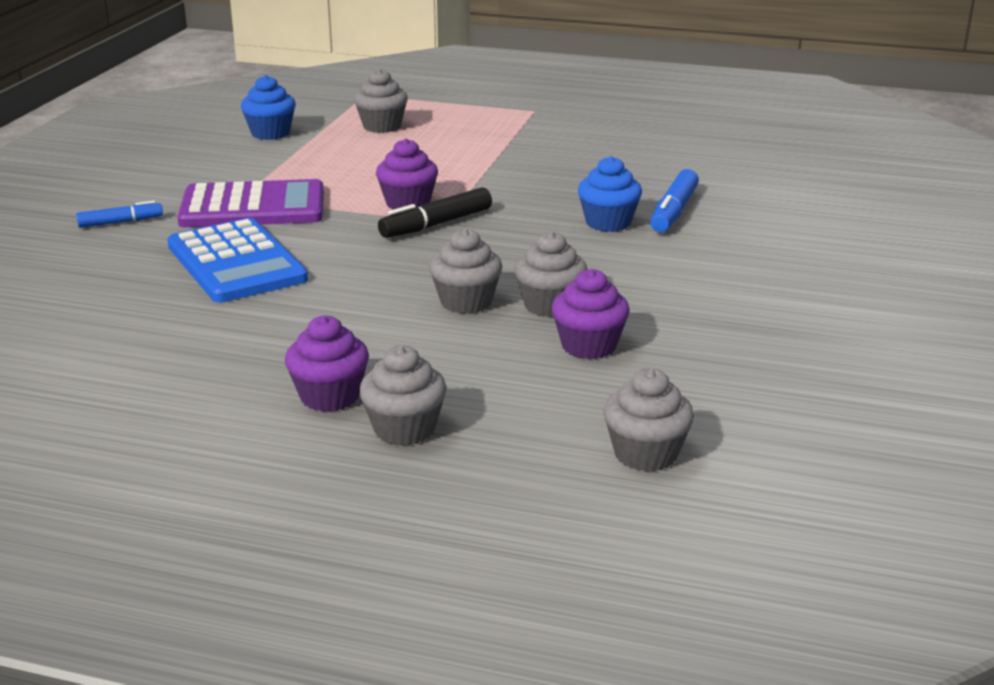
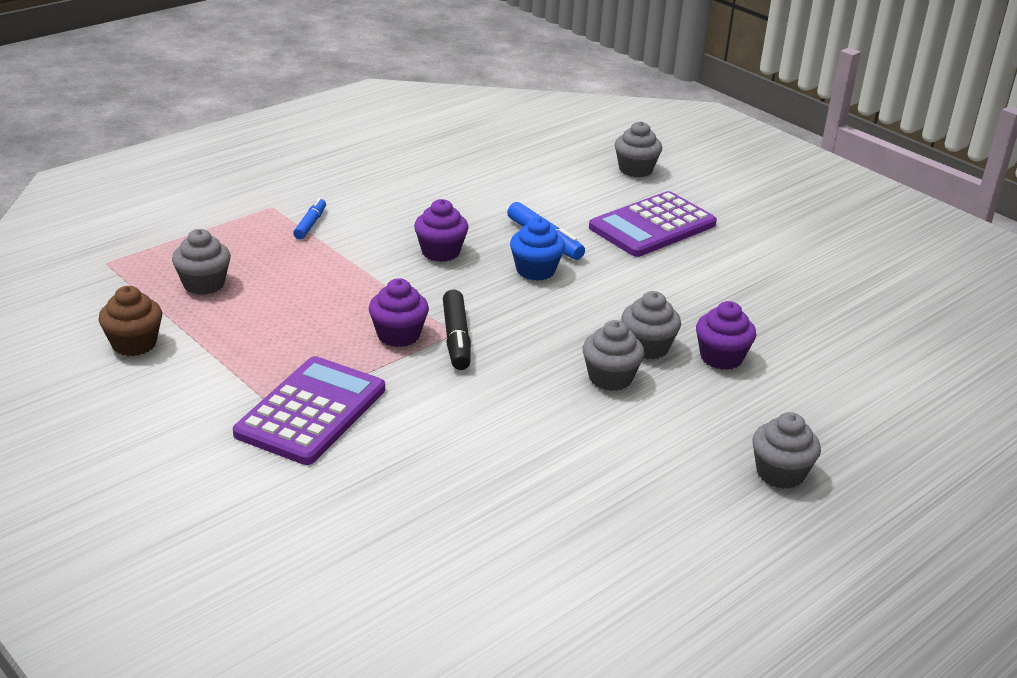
camera: 60 degrees left, 5 degrees up
(120, 222) = (256, 496): blue marker -> blue marker (310, 224)
(236, 262) = (426, 458): blue calculator -> none
(270, 133) = (134, 344): blue cupcake -> brown cupcake
(329, 396) = (709, 489): purple cupcake -> purple cupcake (440, 252)
(645, 454) = (874, 396): grey cupcake -> grey cupcake (635, 169)
(800, 249) = (652, 226): none -> purple calculator

